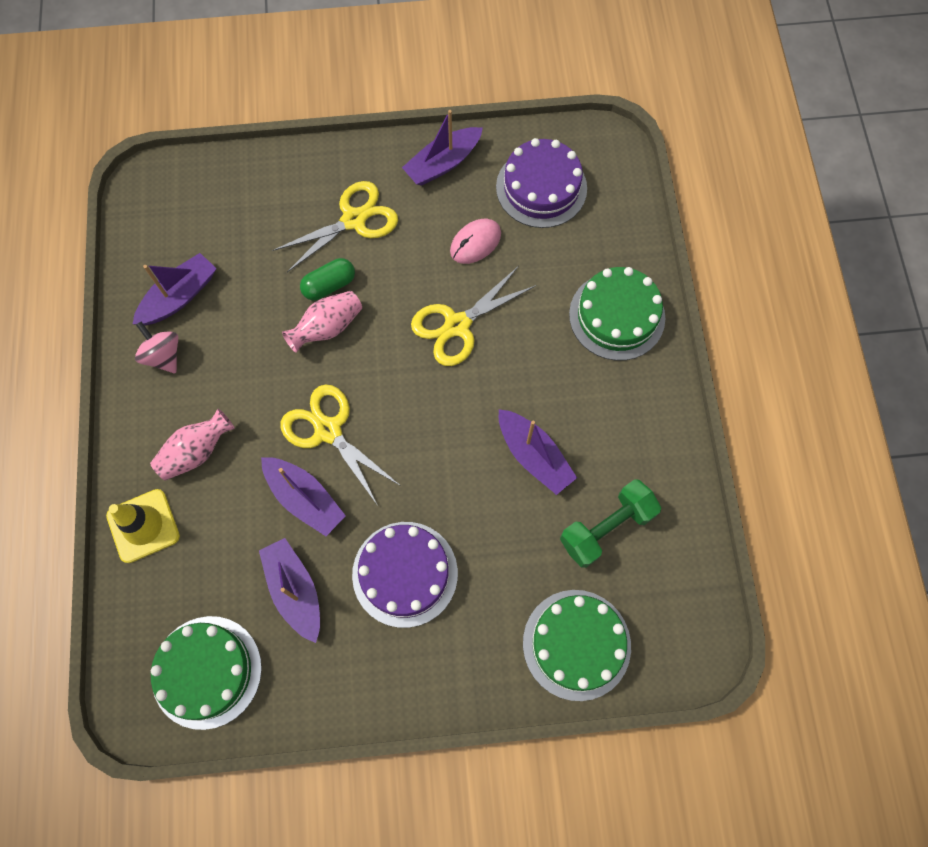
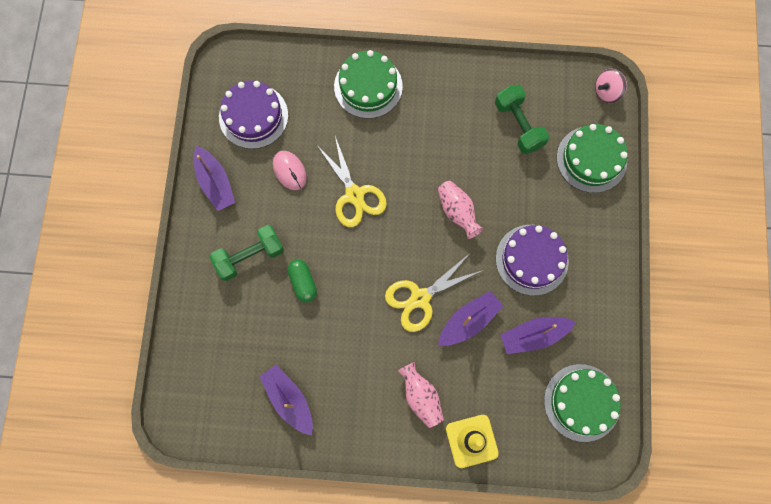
camera: 80 degrees left, 5 degrees up
(163, 356) = (338, 416): pink spinning top -> pink spinning top (606, 92)
(327, 328) = (338, 288): pink vase -> pink vase (457, 212)
(354, 219) = (250, 256): yellow scissors -> green dumbbell
(534, 456) = (462, 161): purple boat -> none

